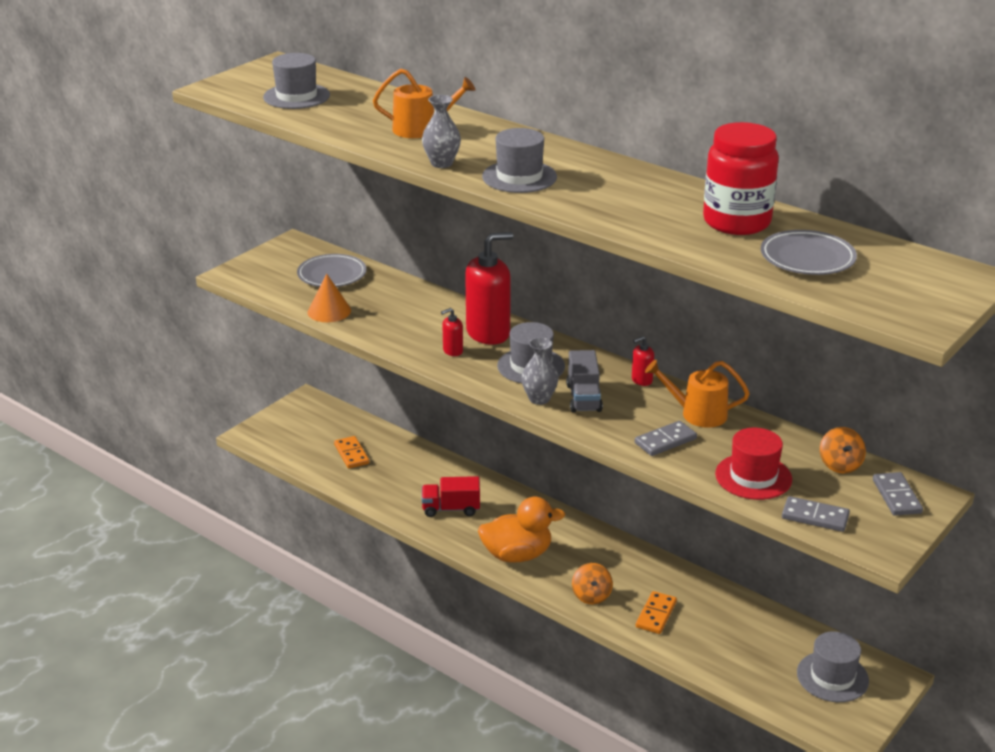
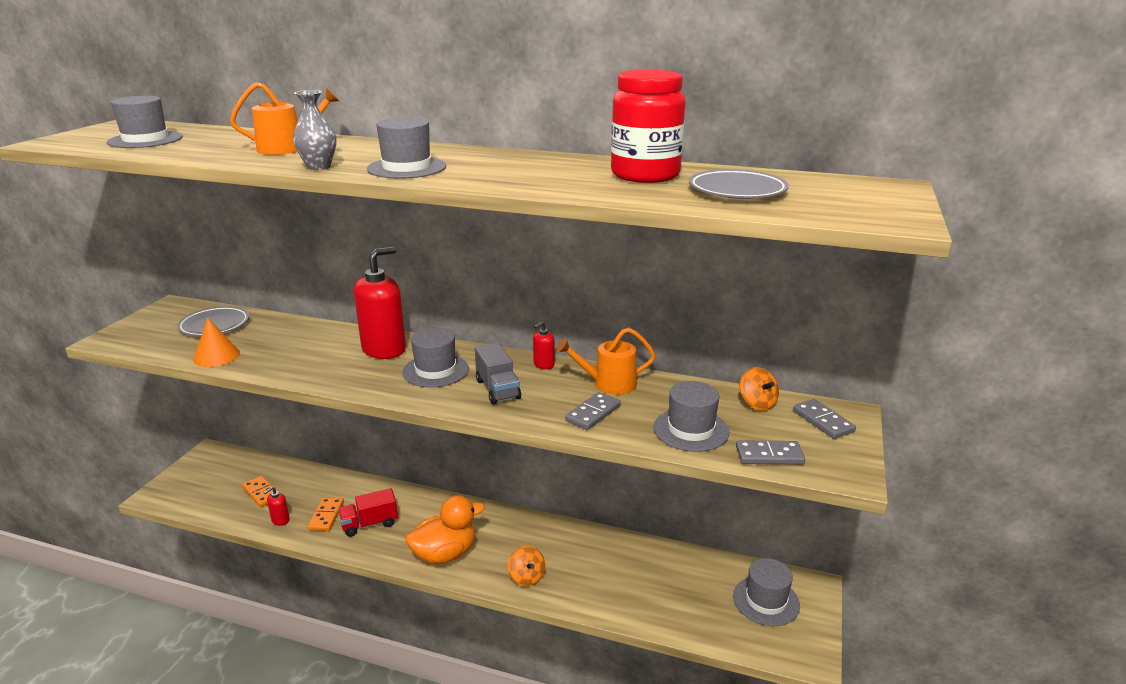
camera: 20 degrees left, 5 degrees down
(452, 351) = (354, 370): red soap dispenser -> red soap dispenser (280, 520)
(539, 399) = (455, 398): grey vase -> none
(656, 614) = (591, 581): orange domino -> orange domino (326, 516)
(753, 477) = (691, 430): red hat -> grey hat

